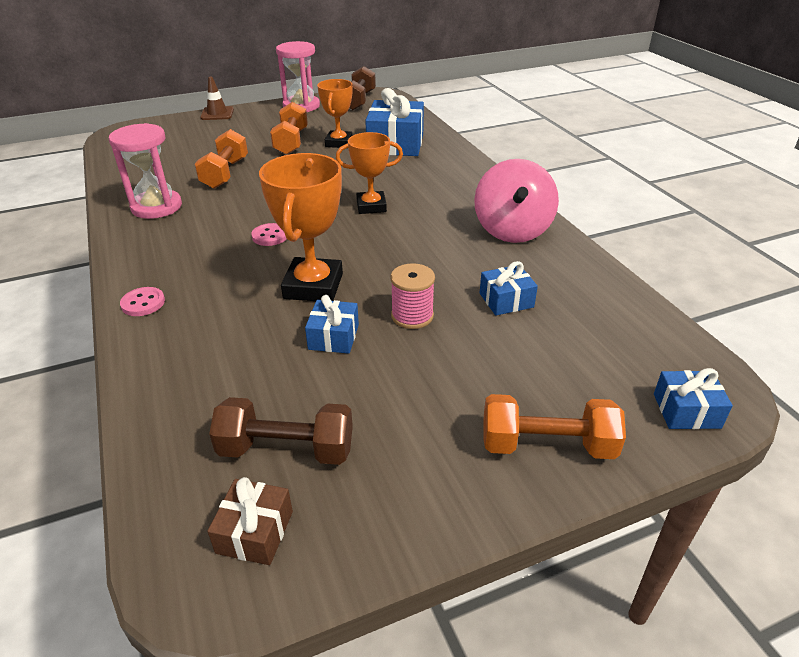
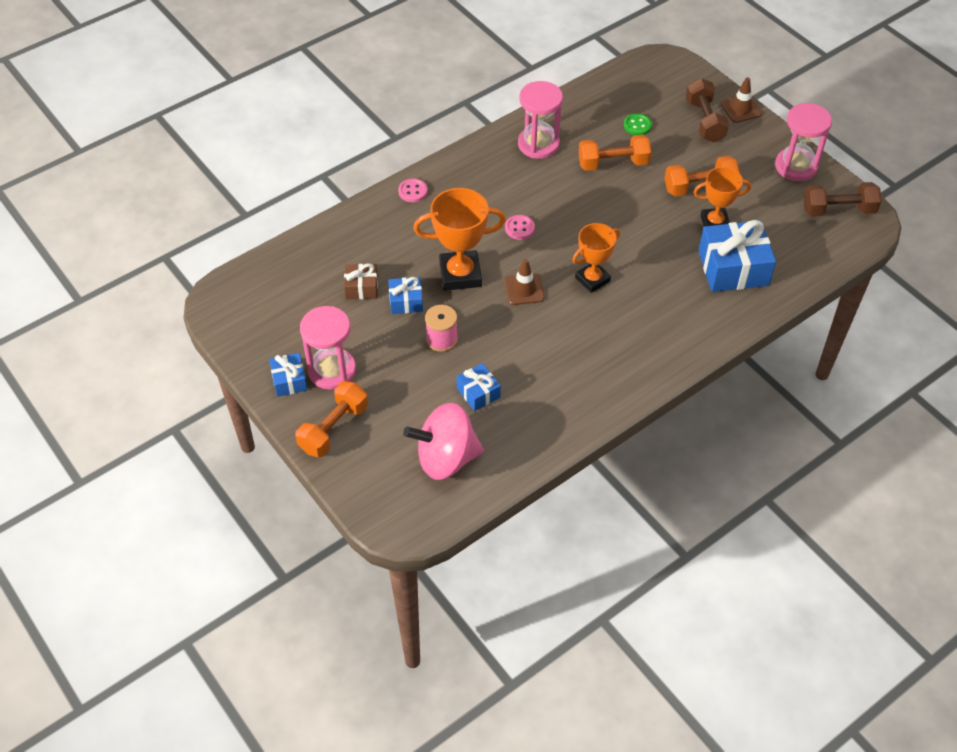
camera: 75 degrees right, 15 degrees up
(188, 155) = (637, 125): none -> green button
(255, 532) = (248, 311): brown gift -> brown gift (361, 288)
(286, 449) = (303, 307): brown dumbbell -> brown dumbbell (704, 121)
(362, 247) = (524, 289): none -> brown traffic cone
(371, 206) = (592, 279): orange trophy -> orange trophy turned 75 degrees clockwise
(432, 431) = (332, 370): none -> pink hourglass
(512, 230) = (587, 386): pink spinning top -> pink spinning top (446, 458)
(547, 445) = (333, 428): orange dumbbell -> orange dumbbell turned 45 degrees clockwise
(686, 411) = (382, 503): blue gift -> blue gift (289, 380)

